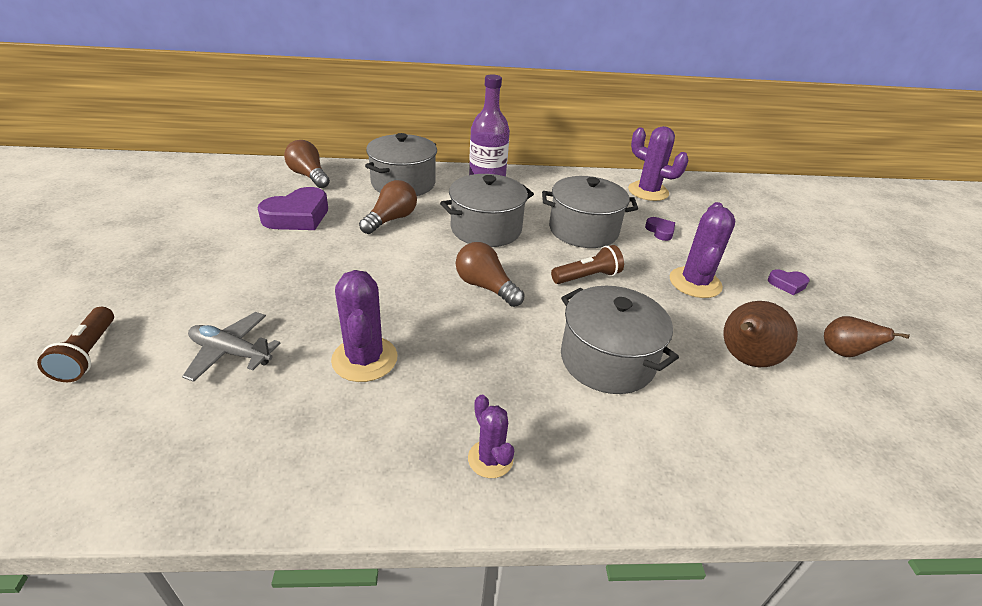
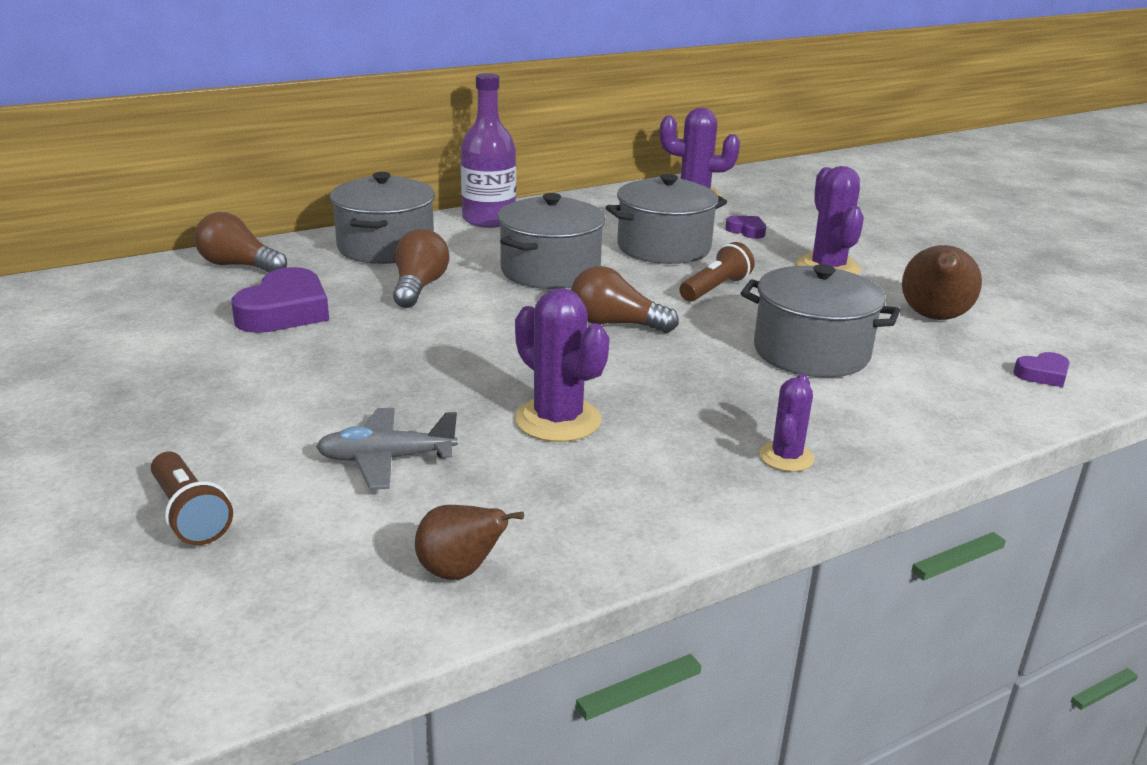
camera: 25 degrees left, 10 degrees down
(490, 459) = (786, 457): purple cactus -> purple cactus turned 75 degrees clockwise
(787, 284) = (914, 249): purple heart -> purple heart (1042, 374)
(843, 353) = (1010, 291): brown pear -> brown pear (459, 572)

